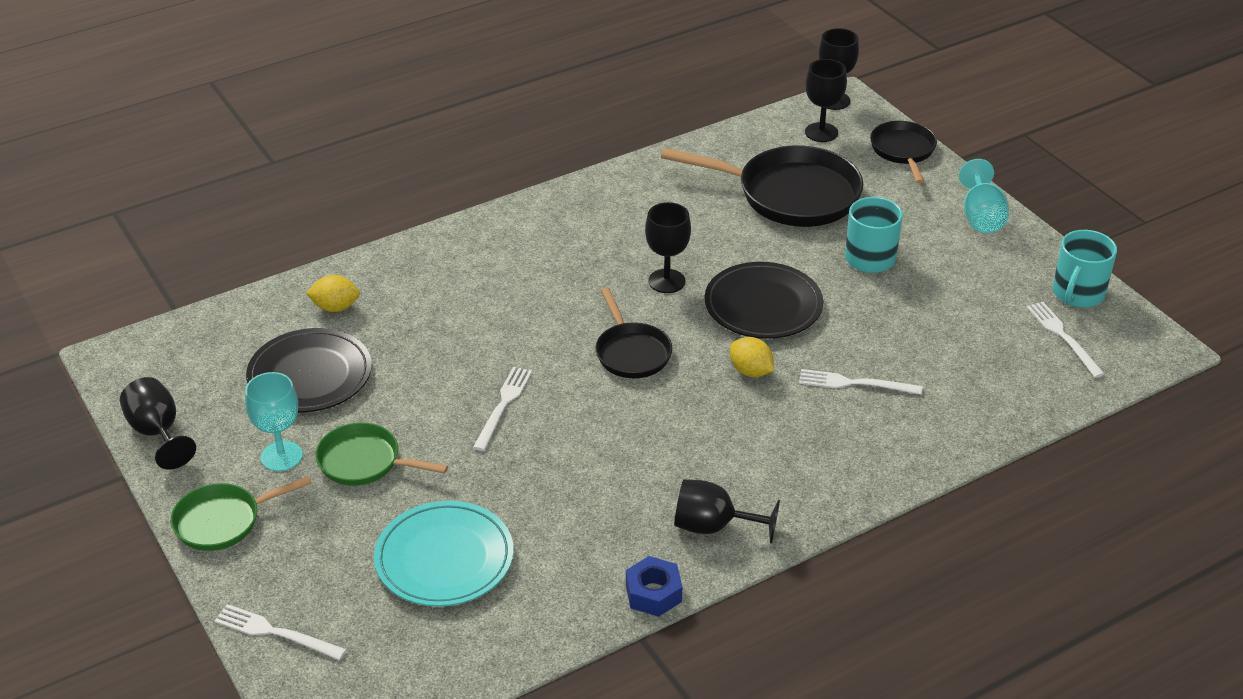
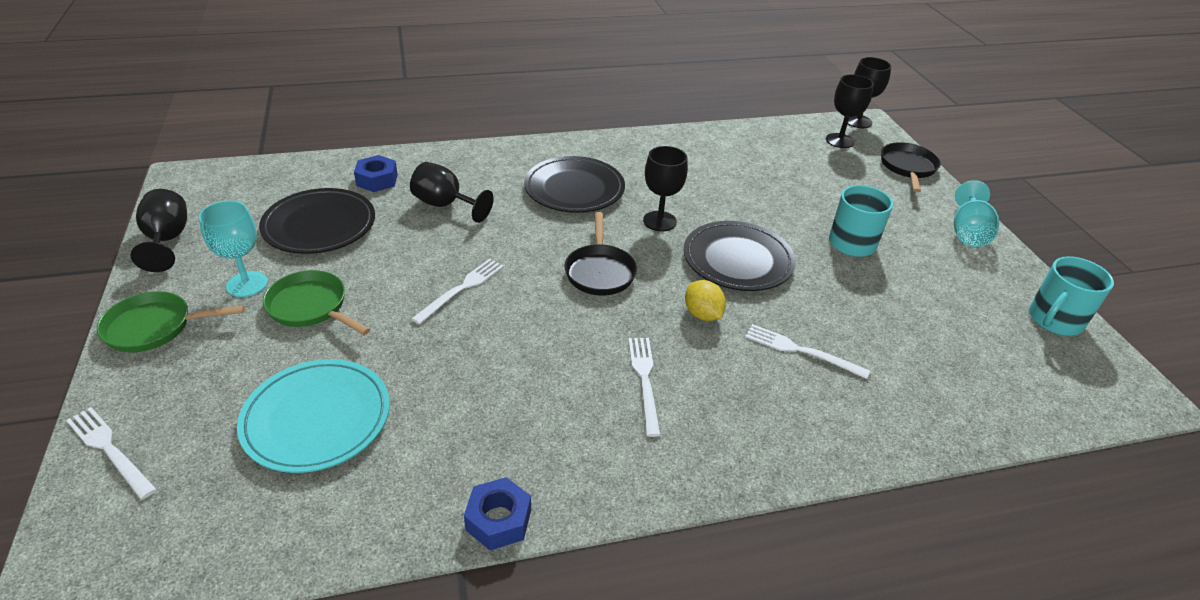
camera: 15 degrees right, 0 degrees up
(335, 307) = (377, 180): yellow lemon -> blue nut
(558, 265) = (574, 189): none -> black plate
(713, 527) = (597, 461): black goblet -> black goblet (445, 205)
(790, 195) = (796, 179): black pan -> none
(1063, 337) = (1032, 358): white fork -> white fork (644, 380)

